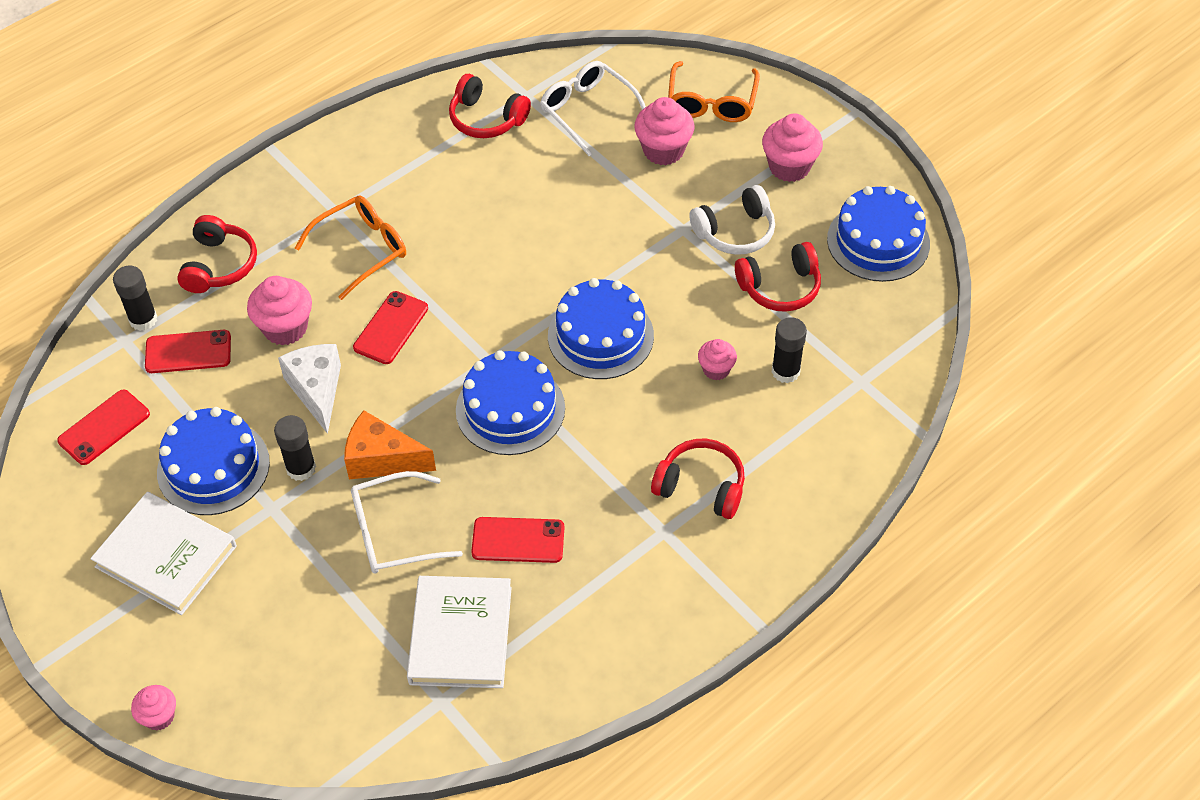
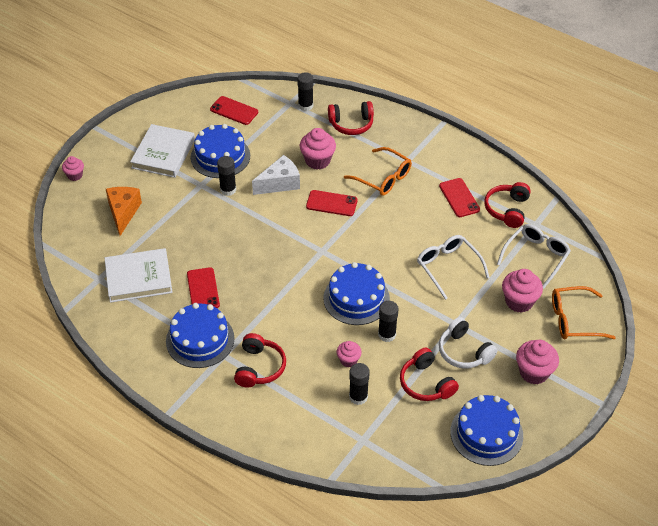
camera: 75 degrees right, 5 degrees down
(188, 352) = (290, 128): red phone -> red phone (459, 198)
(382, 459) = (242, 220): orange cheese -> orange cheese (123, 212)
(393, 533) = (196, 236): white glasses -> white glasses (448, 267)
(510, 409) = (290, 267): blue cake -> blue cake (200, 339)
(681, 313) = (387, 334): none -> black glue stick

